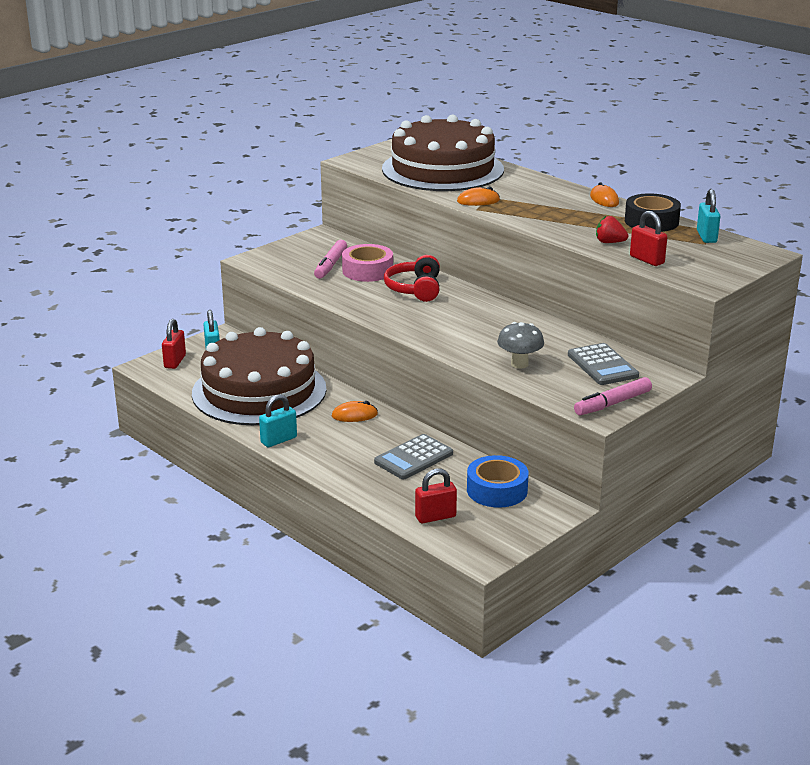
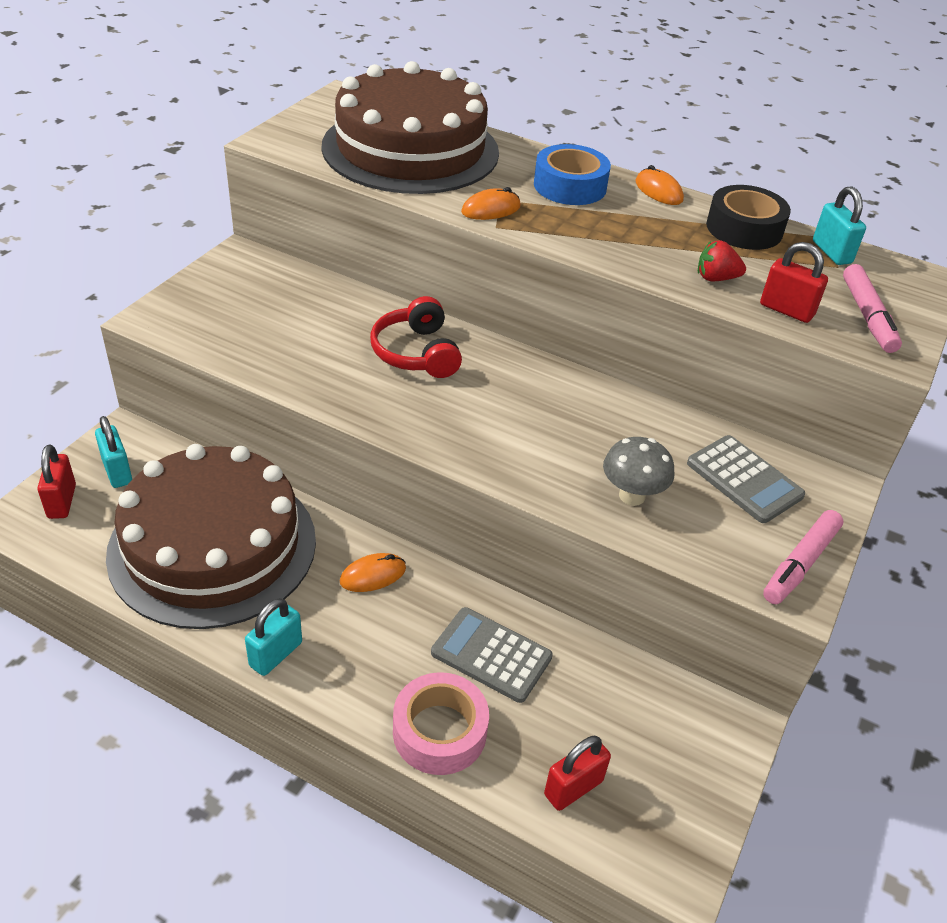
camera: 20 degrees left, 15 degrees up
(331, 265) = (275, 317): pink marker -> pink marker (867, 316)
(367, 271) = (333, 323): pink tape -> pink tape (439, 731)
(413, 458) = (491, 655): grey calculator -> grey calculator turned 90 degrees clockwise
(497, 490) = (635, 703): blue tape -> blue tape (570, 186)

